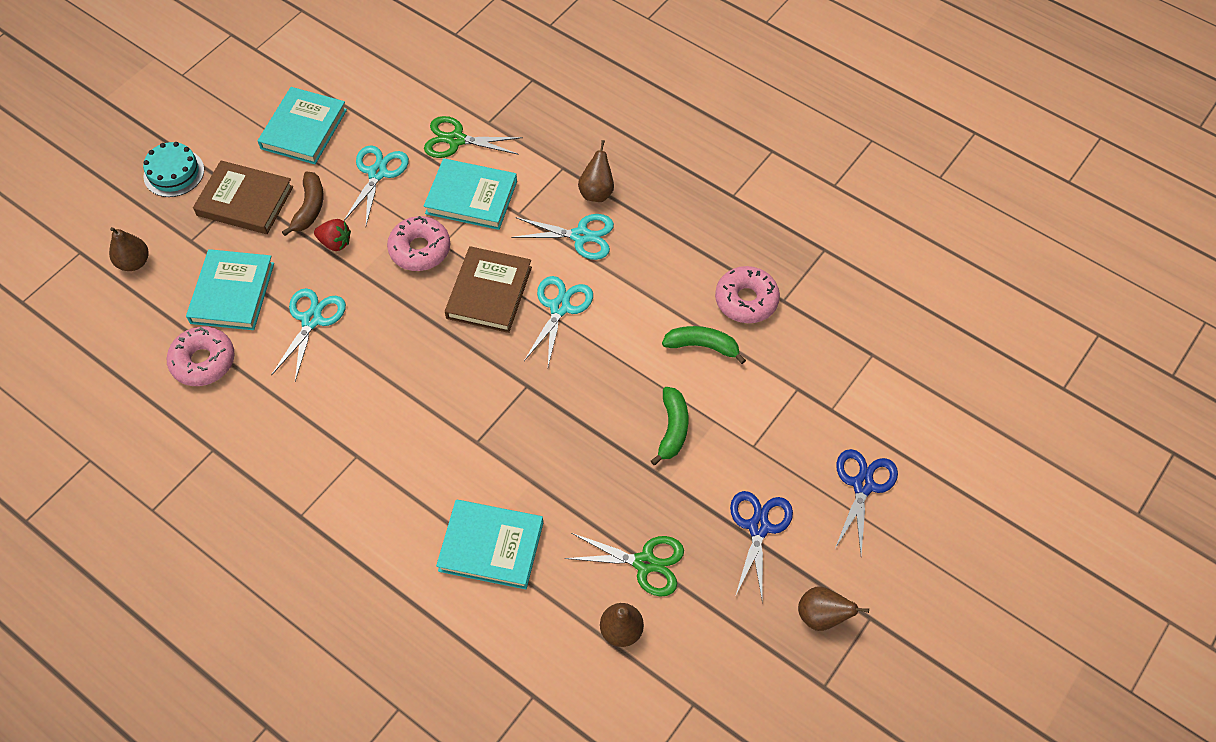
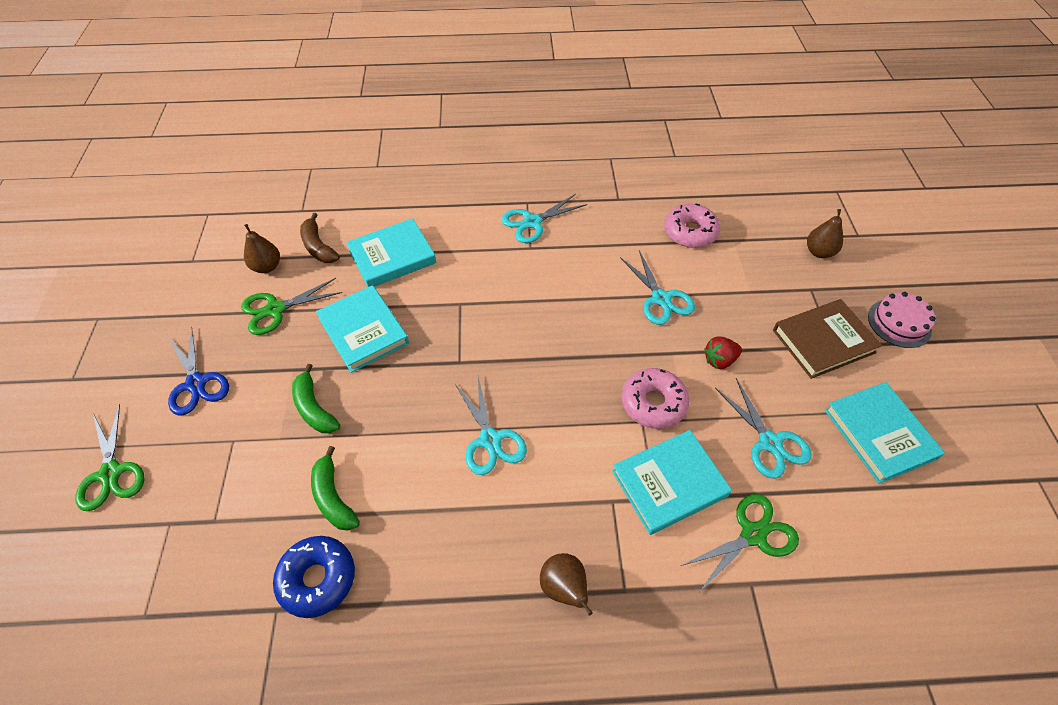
camera: 140 degrees right, 5 degrees down
(174, 173) = (899, 323): turquoise cake -> pink cake
(232, 293) = (734, 278): turquoise book -> turquoise book (364, 331)
(309, 208) = (774, 371): brown banana -> brown banana (318, 246)
(489, 292) = (560, 409): brown book -> none
(580, 236) = (534, 523): turquoise scissors -> turquoise scissors (532, 222)
(702, 346) = (333, 497): green banana -> green banana turned 90 degrees clockwise
(746, 300) = (317, 579): pink donut -> blue donut
(821, 616) = (115, 356): brown pear -> none
(863, 485) = (111, 473): blue scissors -> green scissors

